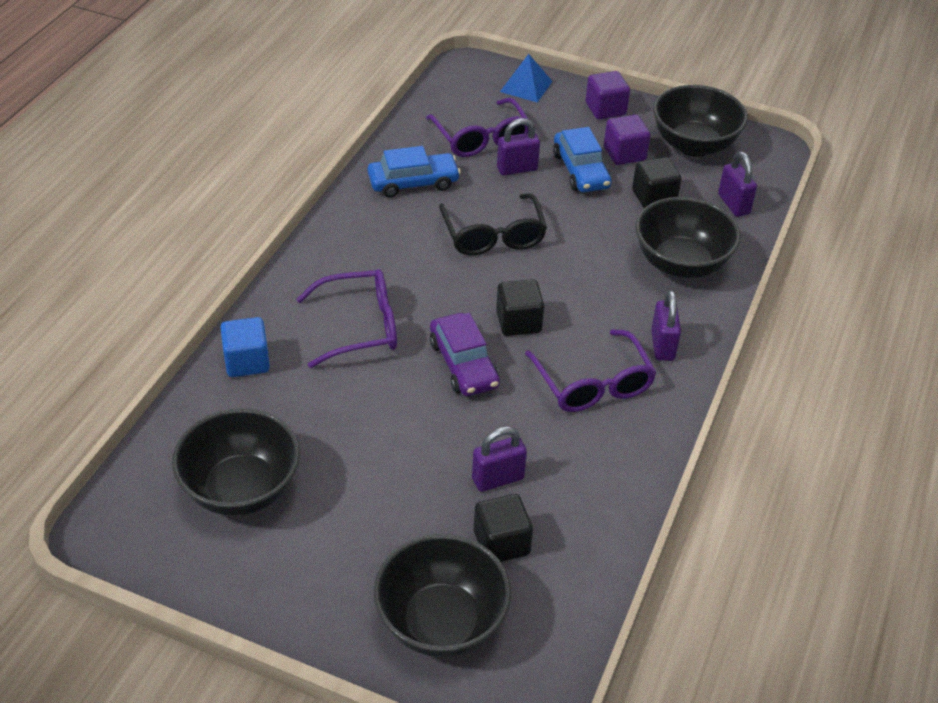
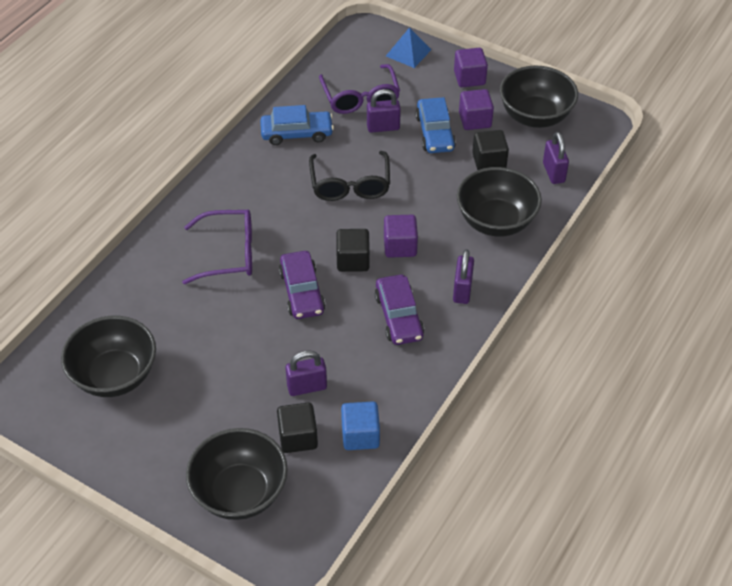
camera: 10 degrees right, 5 degrees up
(247, 361) = (138, 275): blue cube -> blue cube (360, 435)
(572, 301) = (400, 246): none -> purple cube
(592, 383) = (398, 316): purple glasses -> purple car

